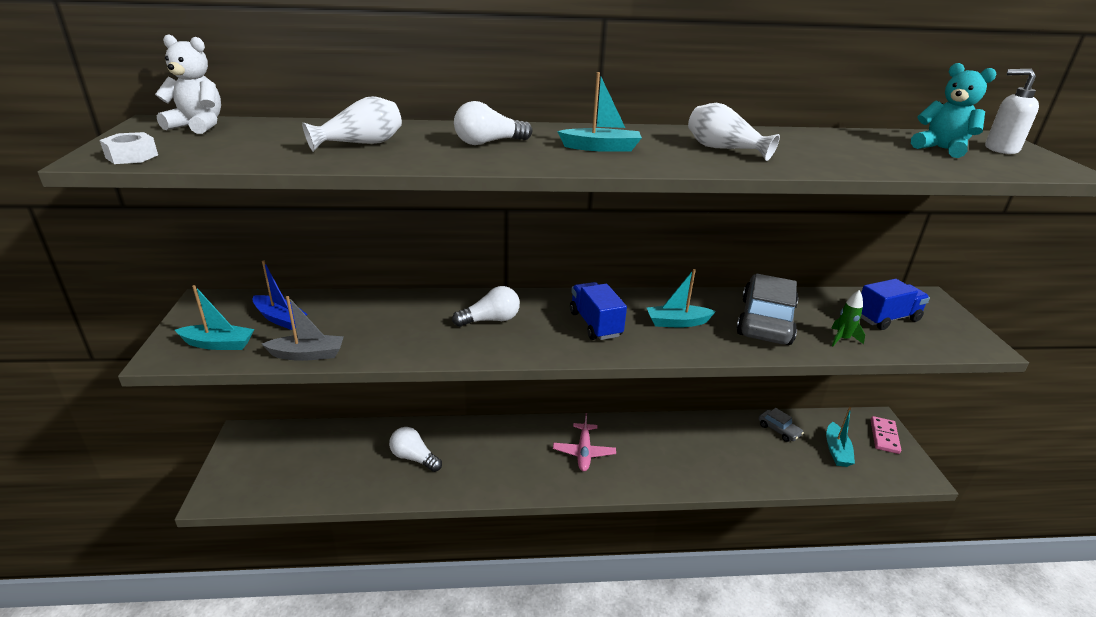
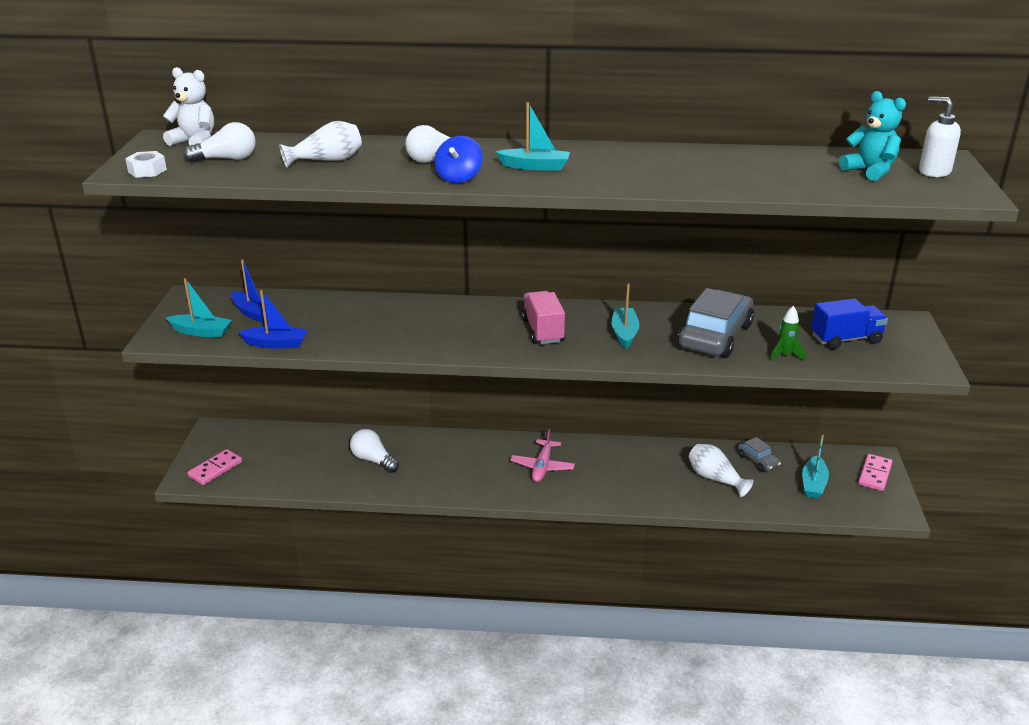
camera: 10 degrees right, 0 degrees up
(245, 482) = (215, 469): none -> pink domino
(307, 354) = (276, 344): grey boat -> blue boat
(491, 320) = (444, 323): white light bulb -> white light bulb (226, 159)
(522, 160) = (459, 177): none -> blue spinning top
(595, 324) = (543, 331): blue truck -> pink truck
(677, 322) = (624, 333): turquoise boat -> turquoise boat turned 90 degrees clockwise
(724, 149) = (649, 169): white vase -> white vase (715, 479)

